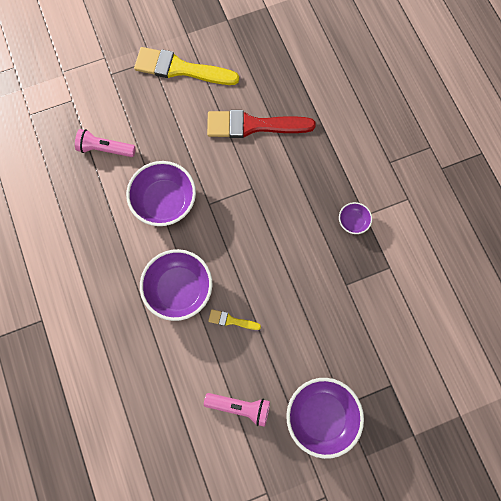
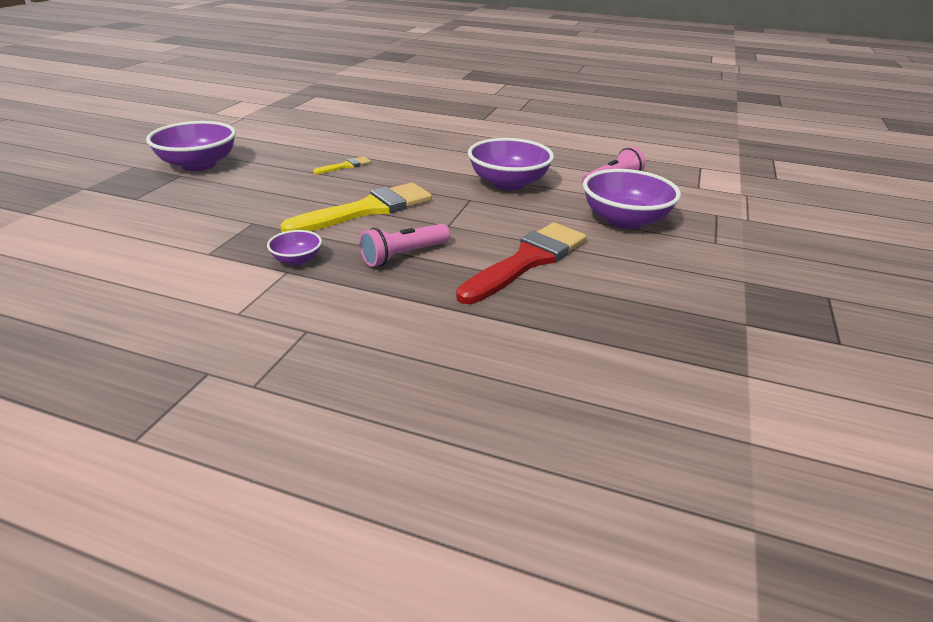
camera: 130 degrees right, 40 degrees down
(179, 289) = (413, 160): purple bowl -> purple bowl (625, 220)
(180, 69) = (680, 253): yellow brush -> yellow brush (367, 210)
(240, 407) = (280, 145): pink flashlight -> pink flashlight (404, 255)

